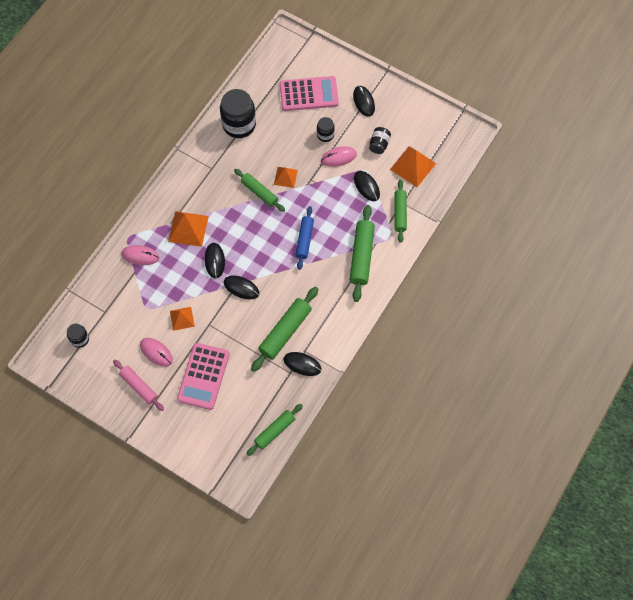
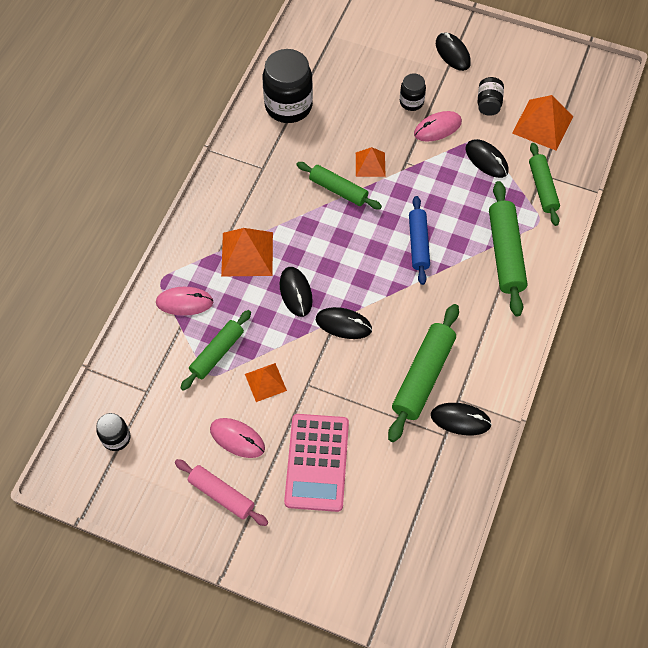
camera: 10 degrees left, 5 degrees down
(275, 431) = (445, 527): green rolling pin -> green rolling pin (217, 353)
(309, 94) = (375, 54): pink calculator -> none

